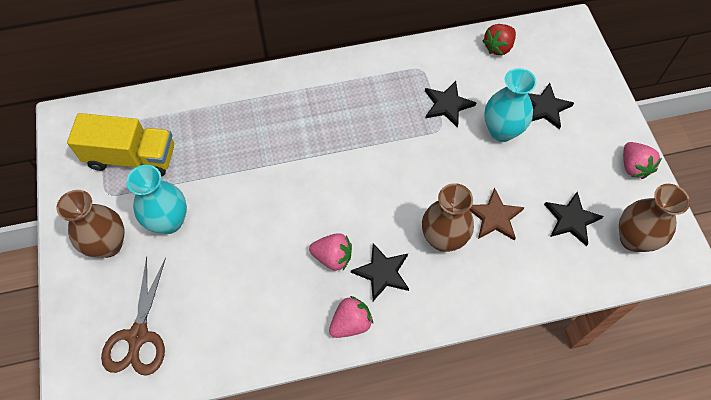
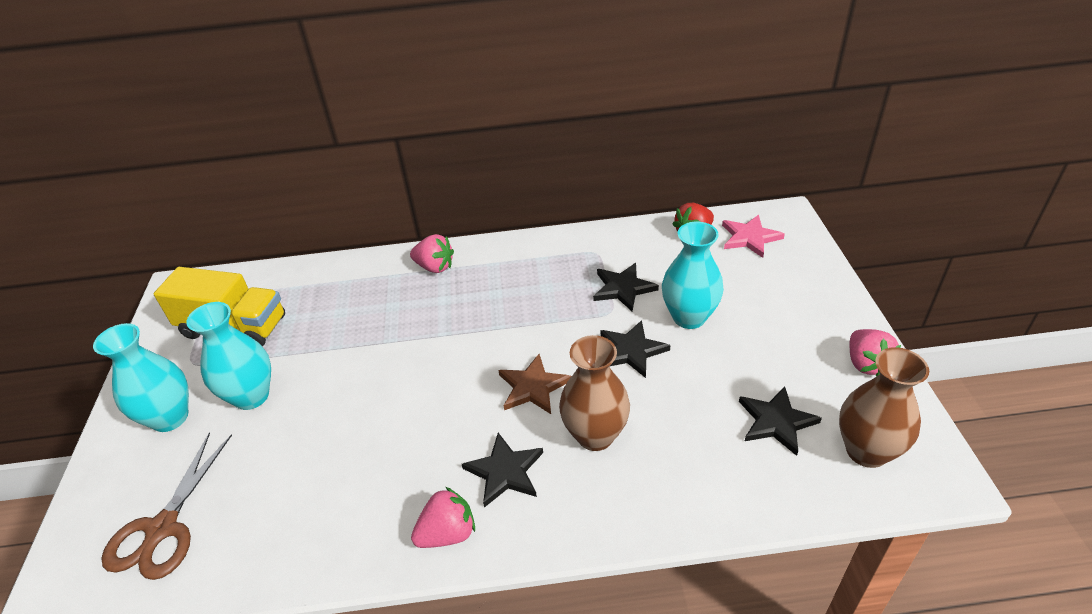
camera: 10 degrees right, 20 degrees down
(108, 244) = (170, 418): brown vase -> turquoise vase
(332, 257) = (443, 449): pink strawberry -> pink strawberry (435, 267)
(494, 217) = (669, 413): brown star -> brown star (533, 387)
(543, 50) = (750, 238): none -> pink star
(545, 107) = (747, 295): black star -> black star (631, 350)

